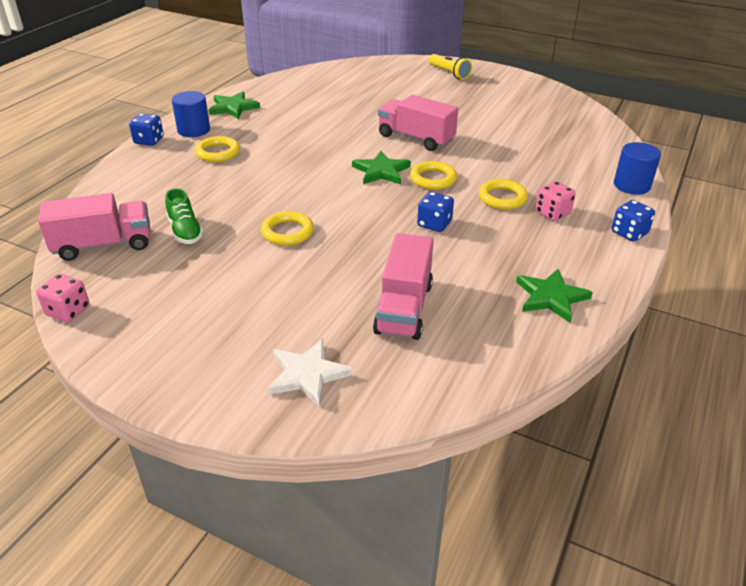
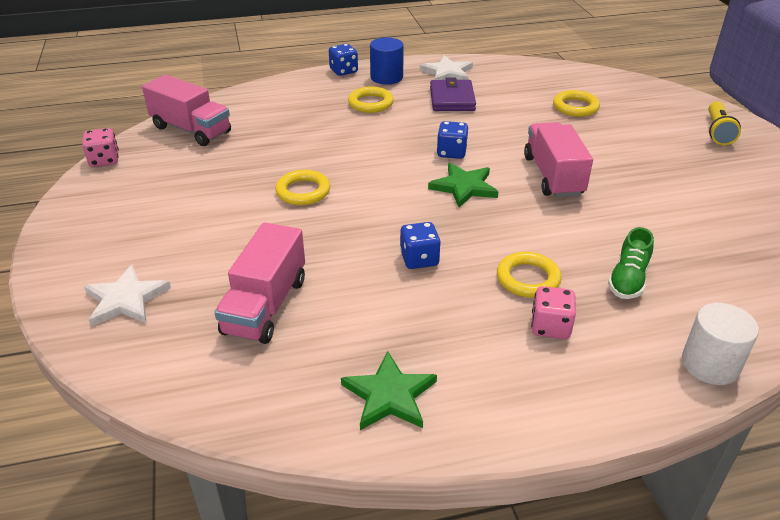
camera: 50 degrees right, 0 degrees up
(185, 231) = (247, 149): green shoe -> green shoe (628, 279)
(233, 107) = (447, 73): green star -> white star
(270, 123) = (452, 99): none -> purple wallet
(404, 308) = (265, 306): pink truck -> pink truck turned 45 degrees counterclockwise
(433, 179) = (496, 221): yellow ring -> yellow ring (575, 107)
(629, 233) = (597, 406): blue dice -> blue dice (451, 152)
(631, 185) = (710, 364): blue cylinder -> white cylinder

